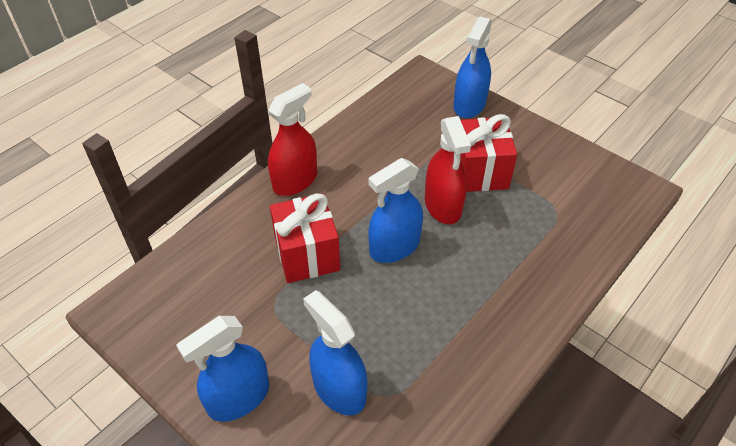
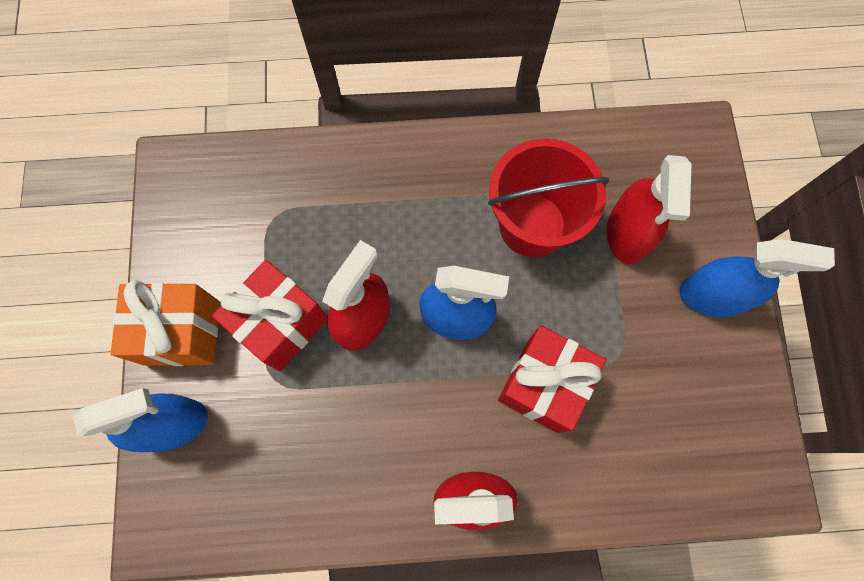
camera: 135 degrees left, 25 degrees up
(339, 389) = (627, 233): blue spray bottle -> red spray bottle
(408, 336) = (532, 225): none -> red bucket
(519, 134) = (182, 332): none -> orange gift

